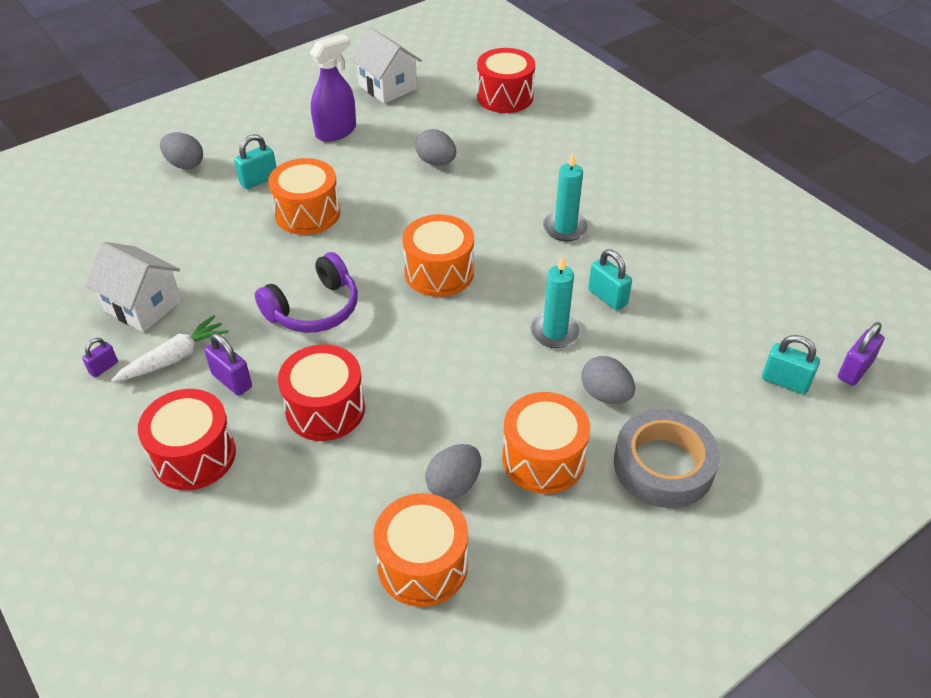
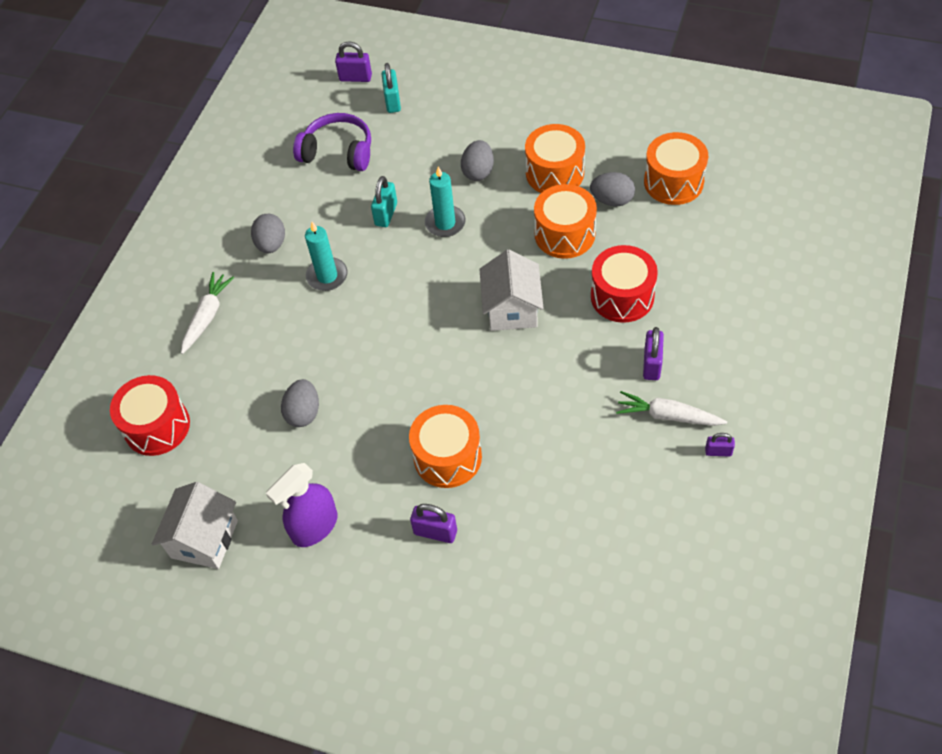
camera: 120 degrees left, 10 degrees up
(143, 306) = (646, 482): white house -> white house (512, 309)
(185, 164) = (463, 618): grey egg -> grey egg (271, 244)
(194, 455) = (722, 336): red drum -> none
(259, 180) = (435, 532): turquoise padlock -> purple padlock
(314, 309) = (546, 369): purple headphones -> purple headphones (338, 152)
(336, 131) = (314, 527): purple spray bottle -> purple spray bottle turned 60 degrees counterclockwise
(439, 272) = (441, 320): orange drum -> orange drum (564, 234)
(588, 151) = (207, 316): none -> white carrot
(663, 465) = (509, 123): grey tape -> none

